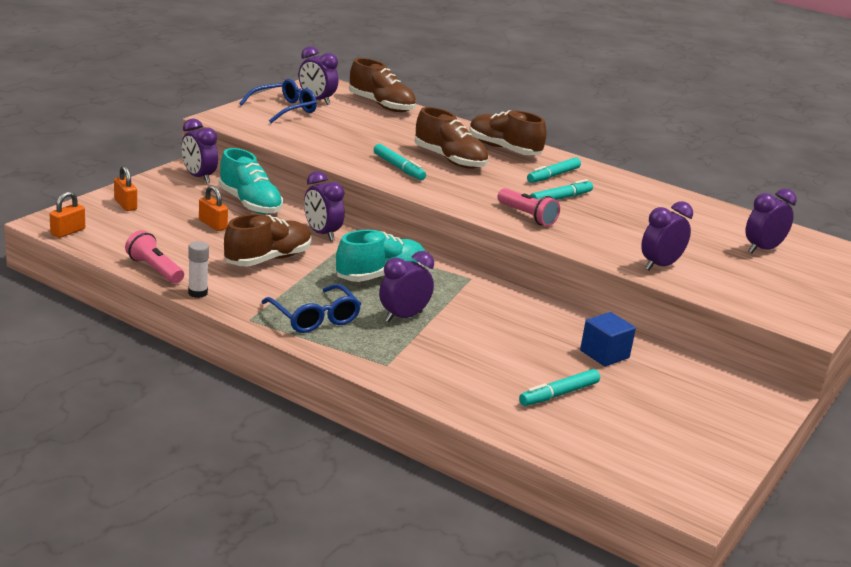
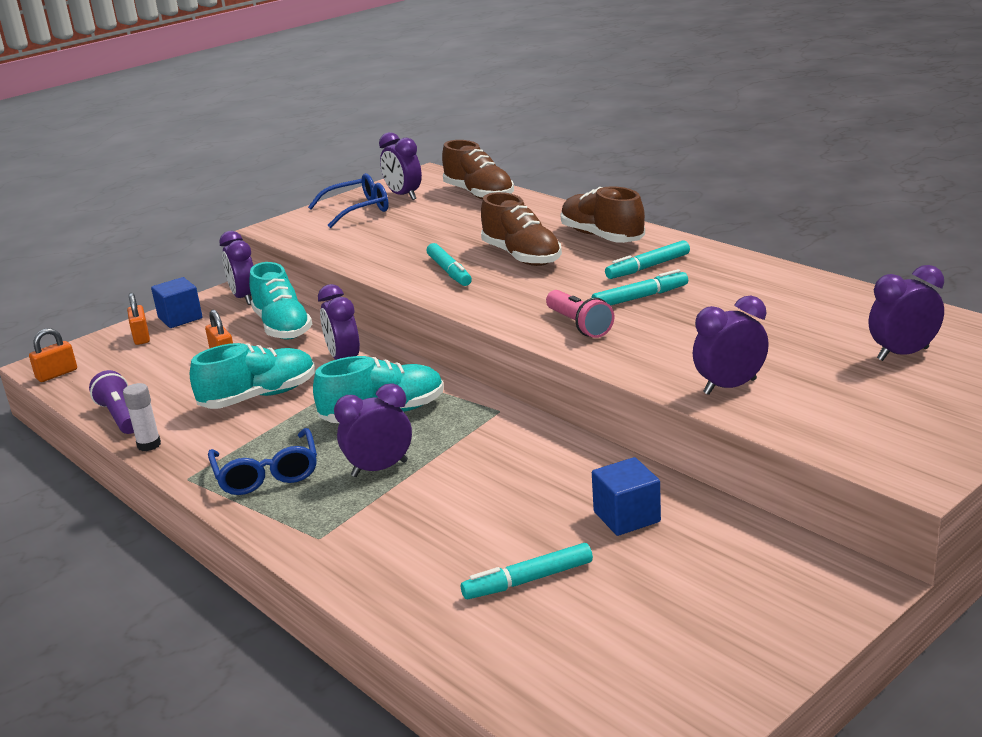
camera: 20 degrees right, 0 degrees up
(150, 190) = (180, 318): none -> blue cube
(155, 269) = (120, 416): pink flashlight -> purple flashlight
(268, 259) = (259, 397): brown shoe -> turquoise shoe

